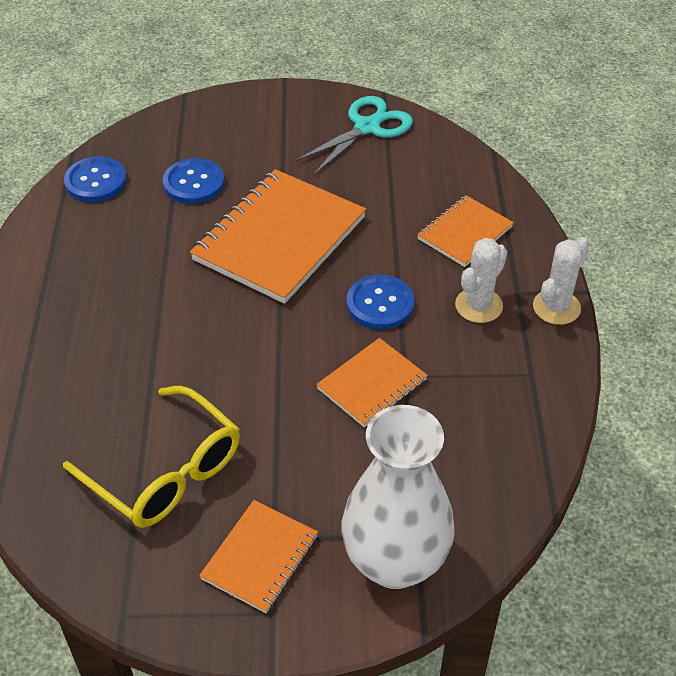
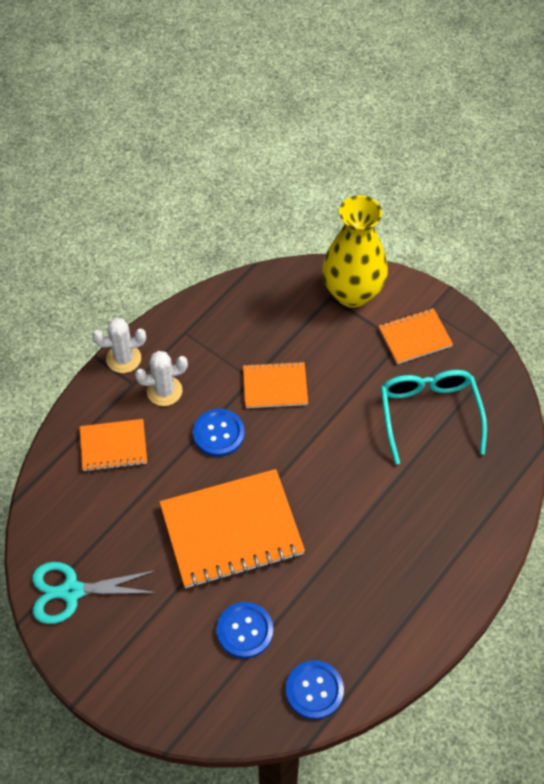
camera: 140 degrees left, 10 degrees up
(165, 471) = (429, 414): yellow glasses -> turquoise glasses
(395, 562) = (352, 293): white vase -> yellow vase

